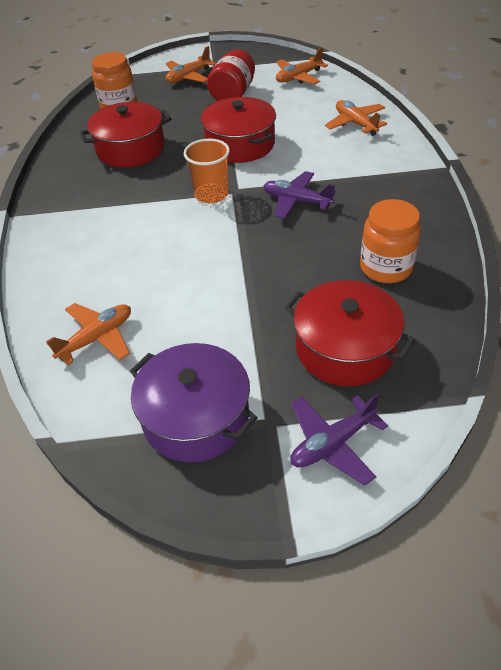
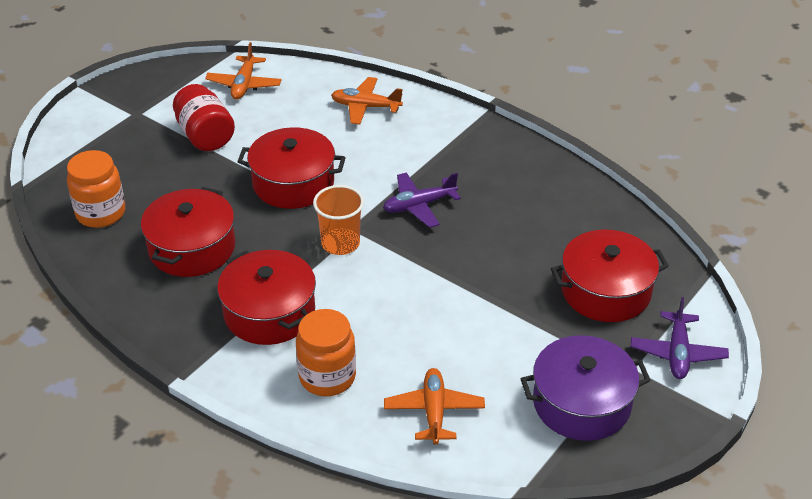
camera: 50 degrees left, 5 degrees down
(110, 209) = (269, 312): none -> red pot
(188, 77) = (125, 140): orange plane -> none
(386, 267) = (554, 217): orange jar -> orange jar (327, 377)

